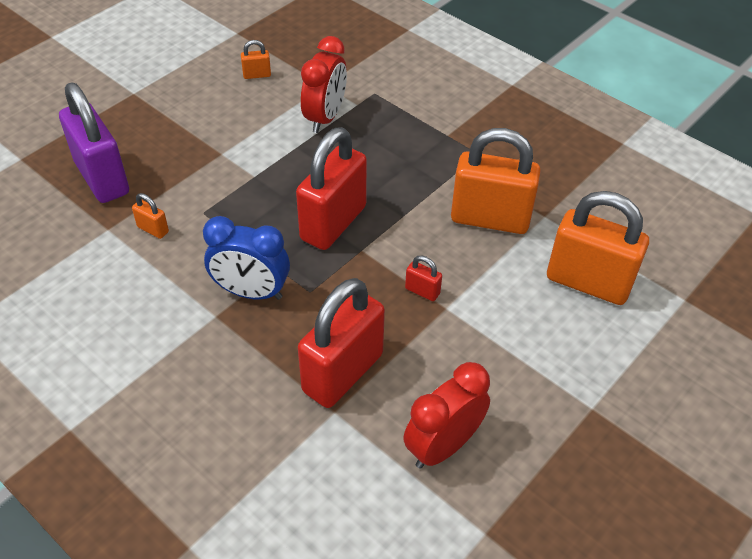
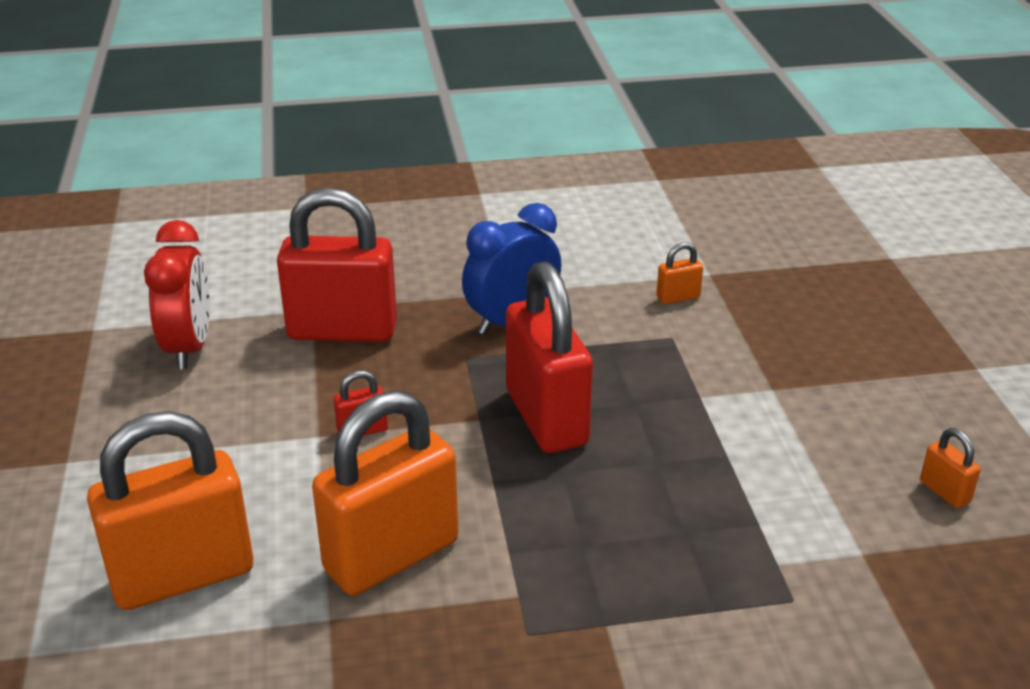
camera: 130 degrees right, 15 degrees down
(102, 178) = (802, 294): purple padlock -> none
(257, 75) = (944, 492): orange padlock -> orange padlock turned 60 degrees counterclockwise
(325, 118) = (770, 511): red clock -> none
(343, 373) = (342, 331): red padlock -> red padlock turned 75 degrees counterclockwise

